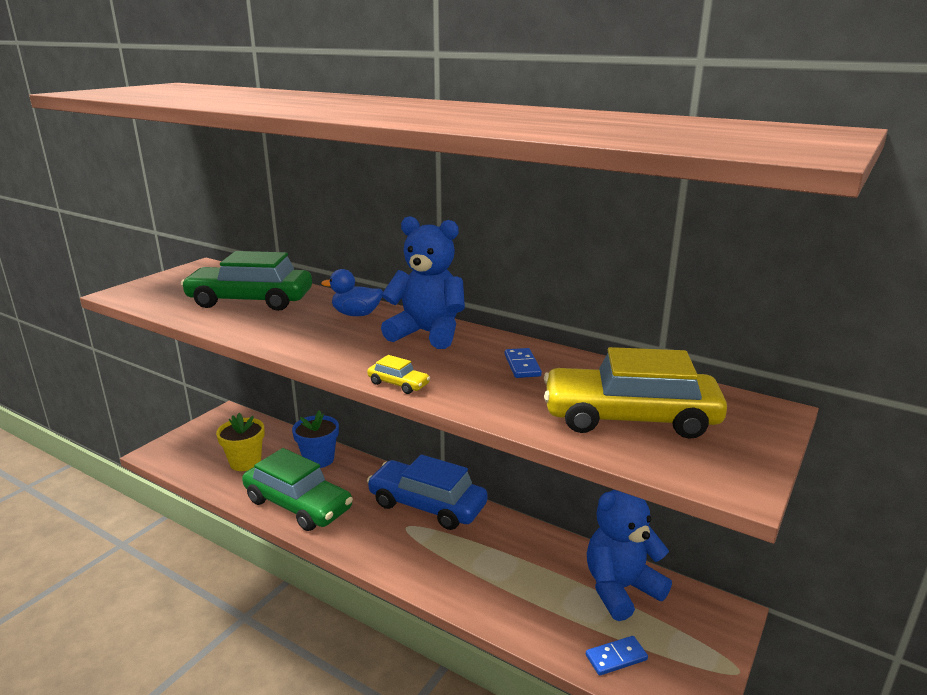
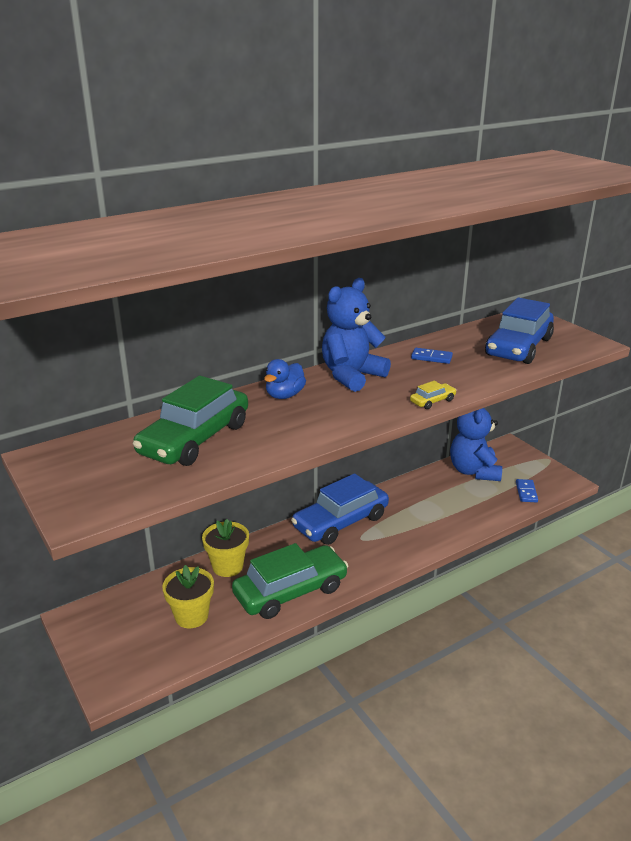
camera: 65 degrees left, 5 degrees up
(319, 459) = (227, 566): blue flower pot -> yellow flower pot
(629, 417) = (518, 347): yellow car -> blue car

